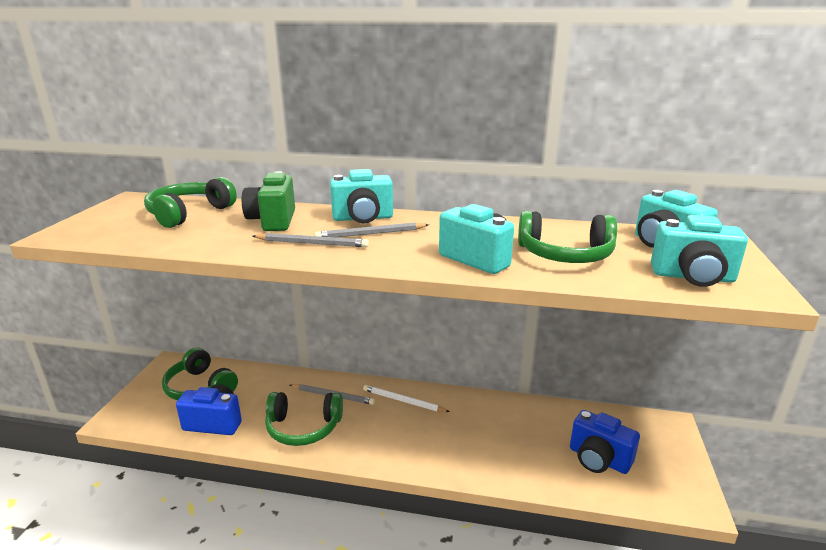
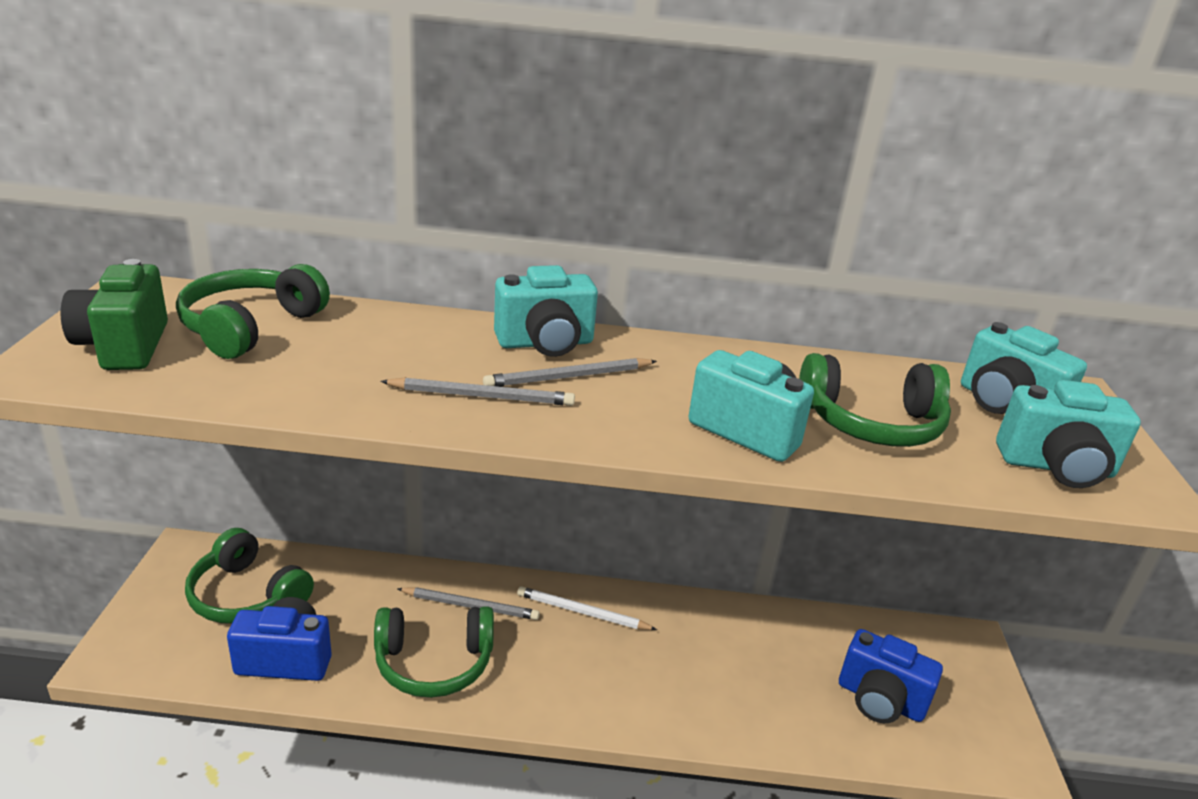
camera: 10 degrees left, 5 degrees up
(273, 221) = (400, 346): green camera -> green camera (124, 346)

